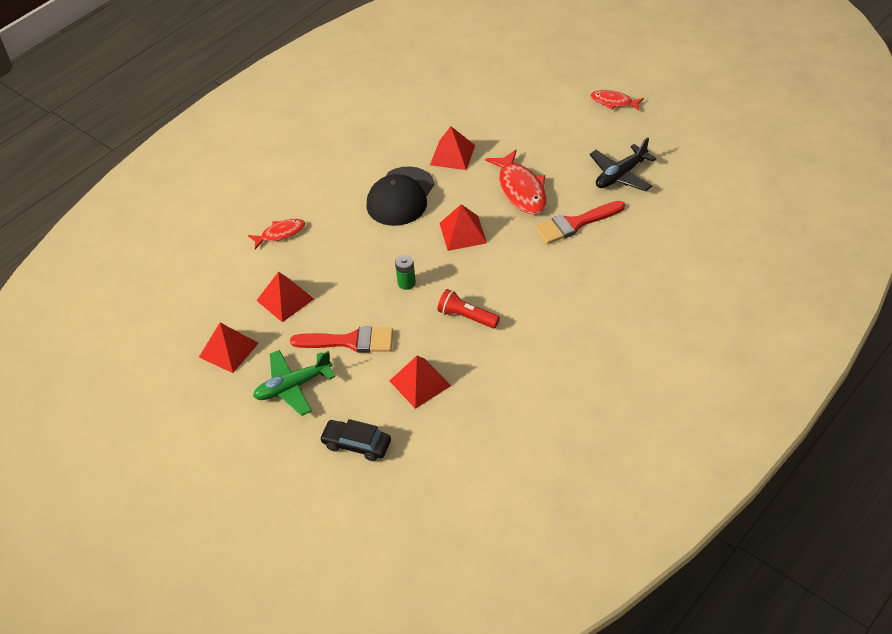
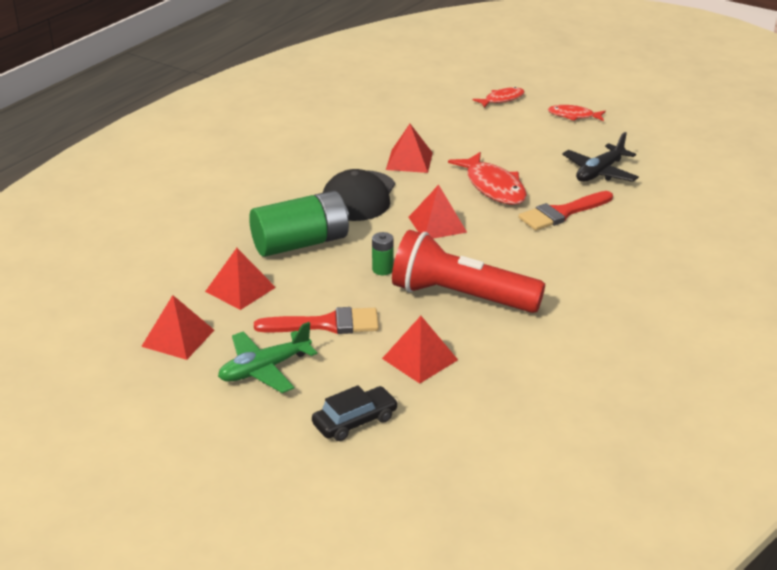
camera: 10 degrees left, 15 degrees down
(280, 234) = (224, 232): red fish -> red fish (502, 99)
(342, 250) = (301, 243): none -> green battery
(356, 444) = (355, 421): black car -> black car turned 135 degrees clockwise
(466, 317) = (460, 297): red flashlight -> red flashlight, size x2.04

